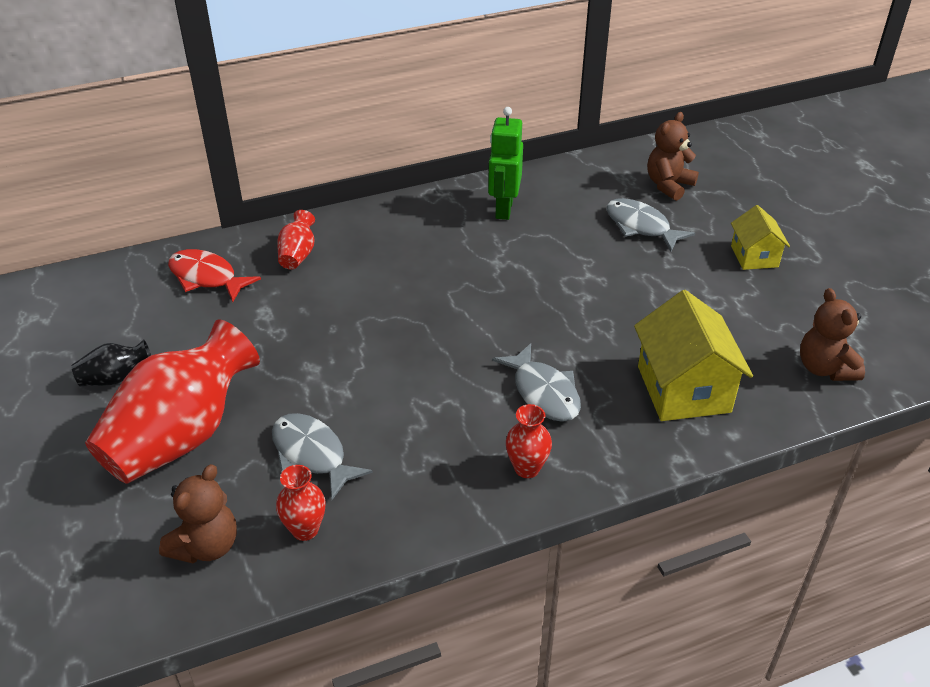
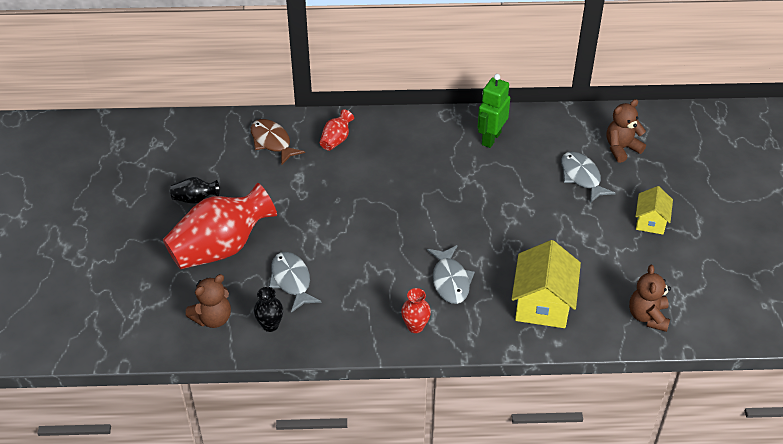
camera: 20 degrees right, 5 degrees up
(206, 277) = (272, 142): red fish -> brown fish
(305, 529) = (270, 325): red vase -> black vase

